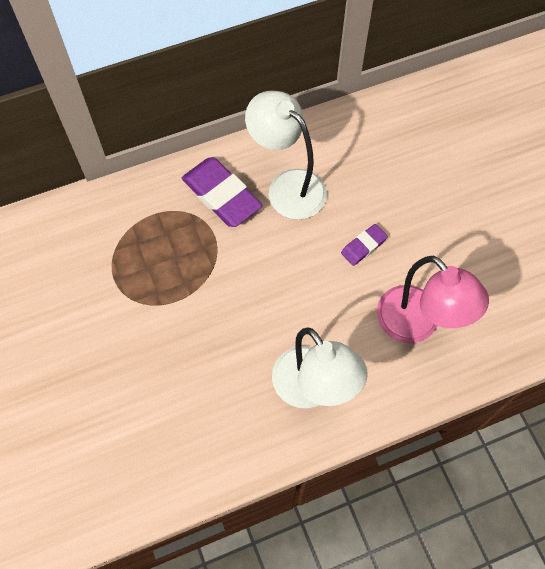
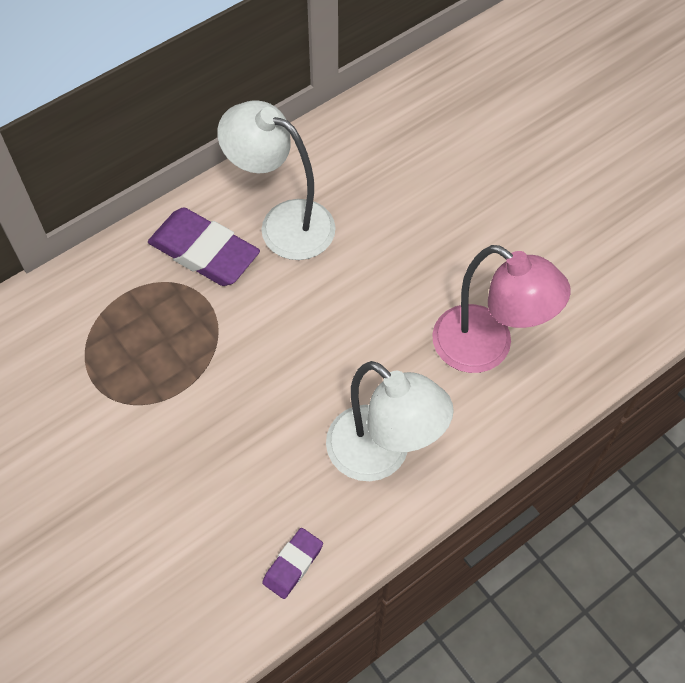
camera: 15 degrees left, 5 degrees down
(363, 246) = (396, 272): purple eraser -> purple eraser (293, 564)

